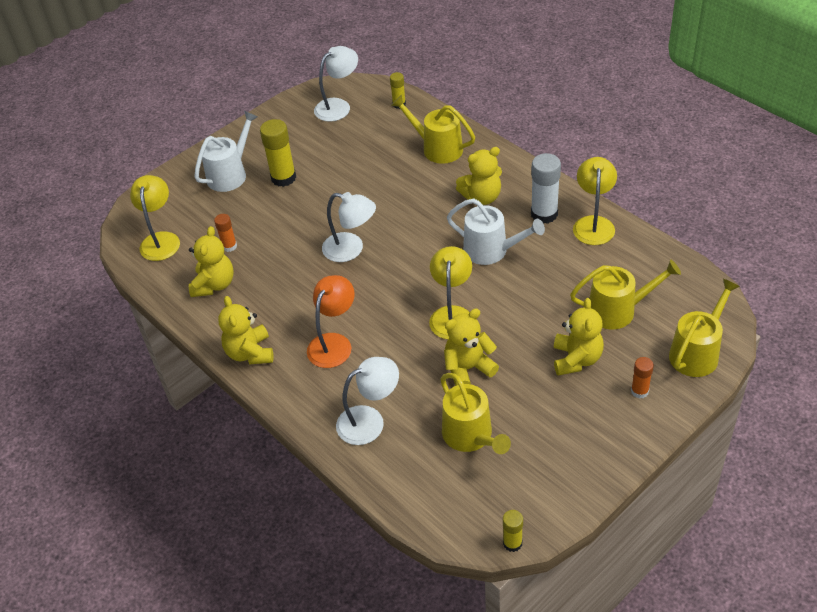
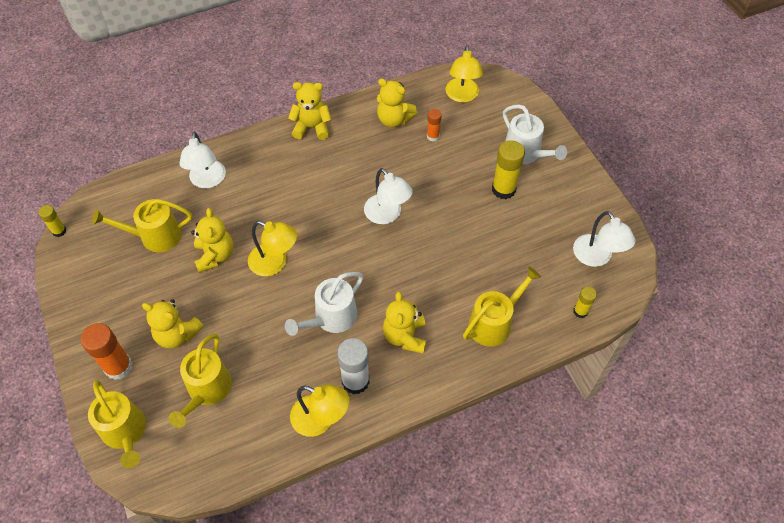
camera: 105 degrees right, 10 degrees up
(161, 240) = (462, 96): yellow lamp -> yellow lamp turned 75 degrees clockwise
(334, 343) = (292, 178): orange lamp -> none
(351, 249) = (387, 215): white lamp -> white lamp turned 75 degrees counterclockwise
(639, 391) = (118, 367): orange glue stick -> orange glue stick, size x1.78

